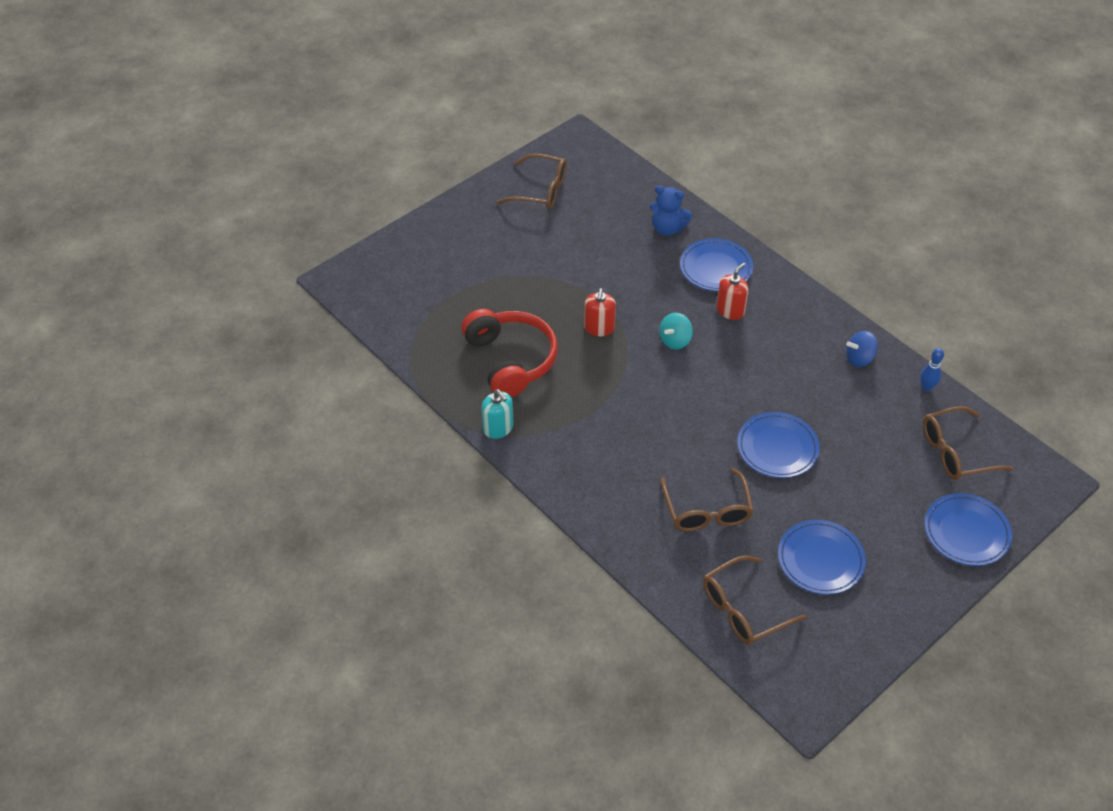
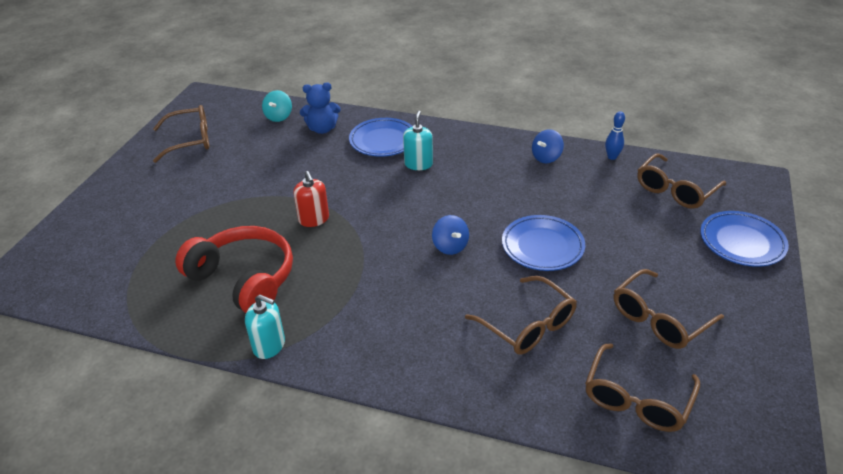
camera: 30 degrees left, 10 degrees down
(675, 340) = (389, 202): turquoise spinning top -> turquoise spinning top (279, 117)
(696, 410) = (450, 246): none -> blue spinning top
(730, 310) = (418, 164): red soap dispenser -> turquoise soap dispenser
(820, 560) = (659, 319): blue plate -> brown glasses

